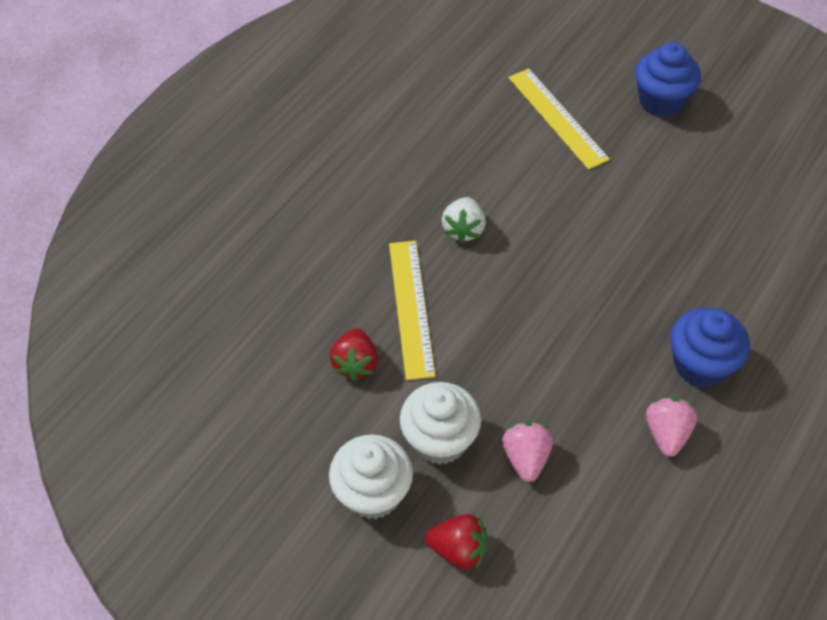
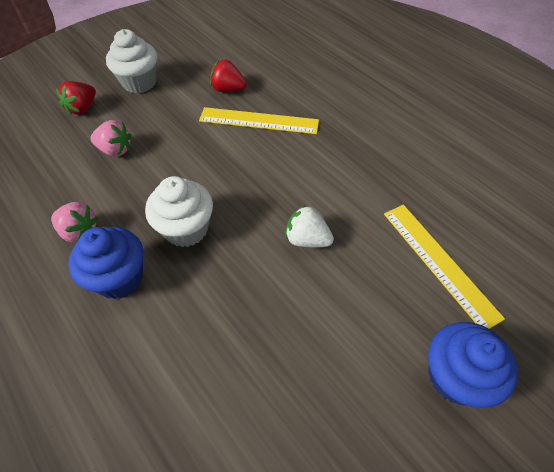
camera: 105 degrees right, 0 degrees up
(440, 440) = (154, 115): white cupcake -> white cupcake (186, 229)
(464, 229) = (318, 162): white strawberry -> white strawberry (307, 239)
(557, 118) = (439, 262): yellow ruler -> yellow ruler turned 75 degrees clockwise

